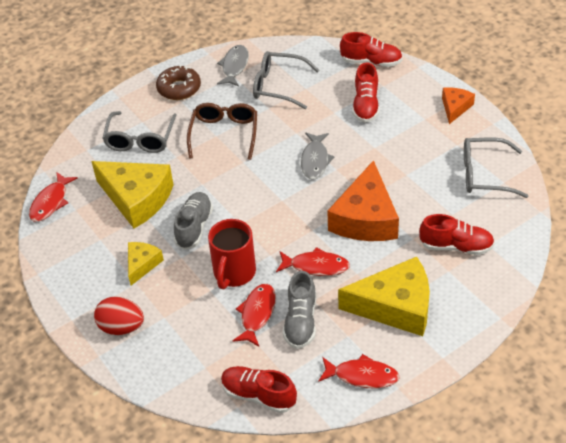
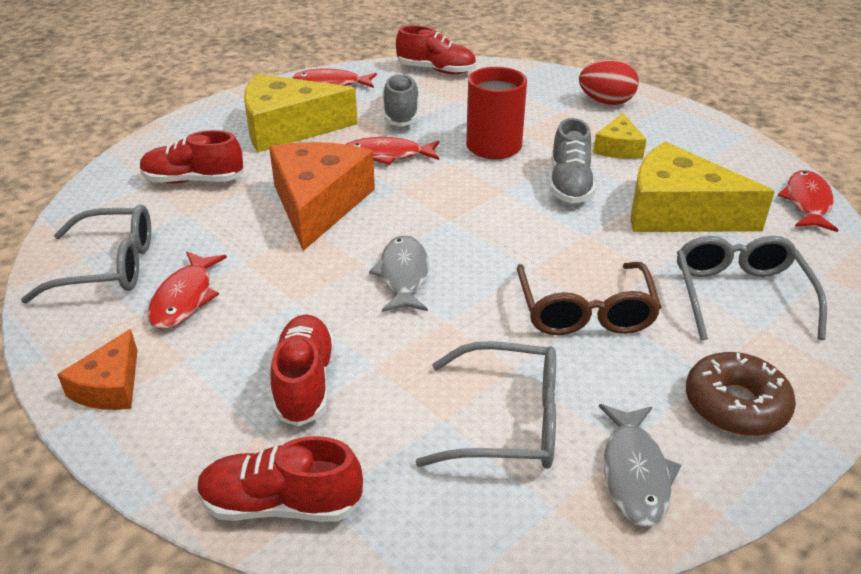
camera: 170 degrees right, 10 degrees down
(257, 314) = (453, 116): red fish -> red fish (185, 298)

